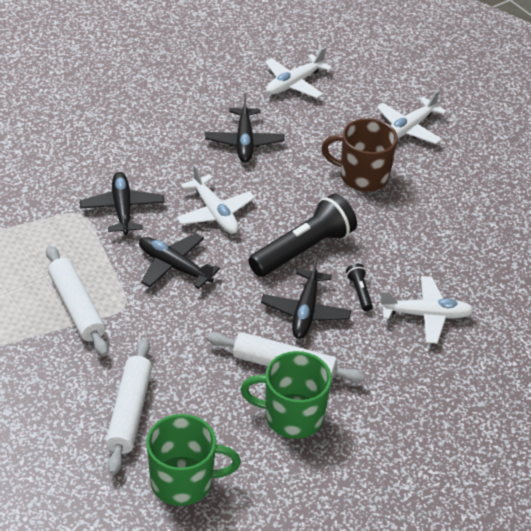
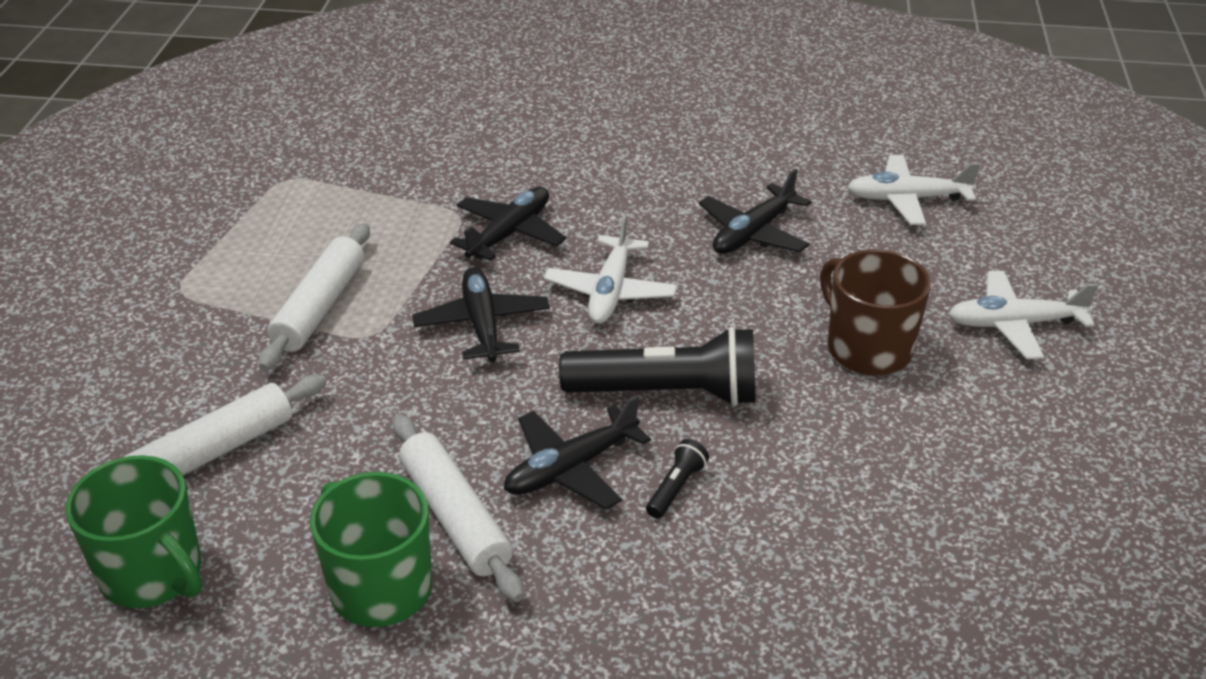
camera: 45 degrees right, 5 degrees down
(426, 315) = (735, 576): white plane -> none

